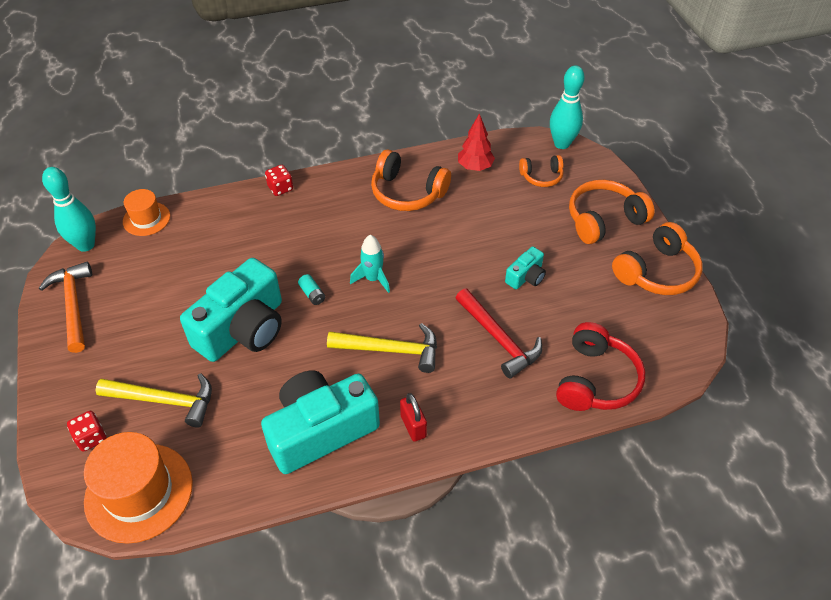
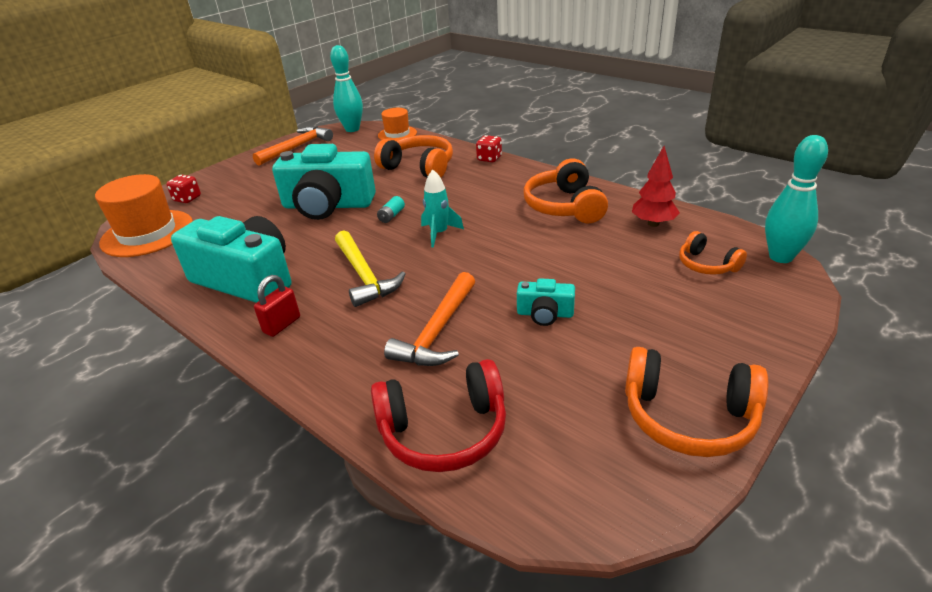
camera: 60 degrees right, 15 degrees down
(164, 400) = (235, 207): yellow hammer -> none
(498, 338) = (438, 331): red hammer -> orange hammer
(603, 220) = (711, 334): orange headphones -> orange headphones (419, 167)

